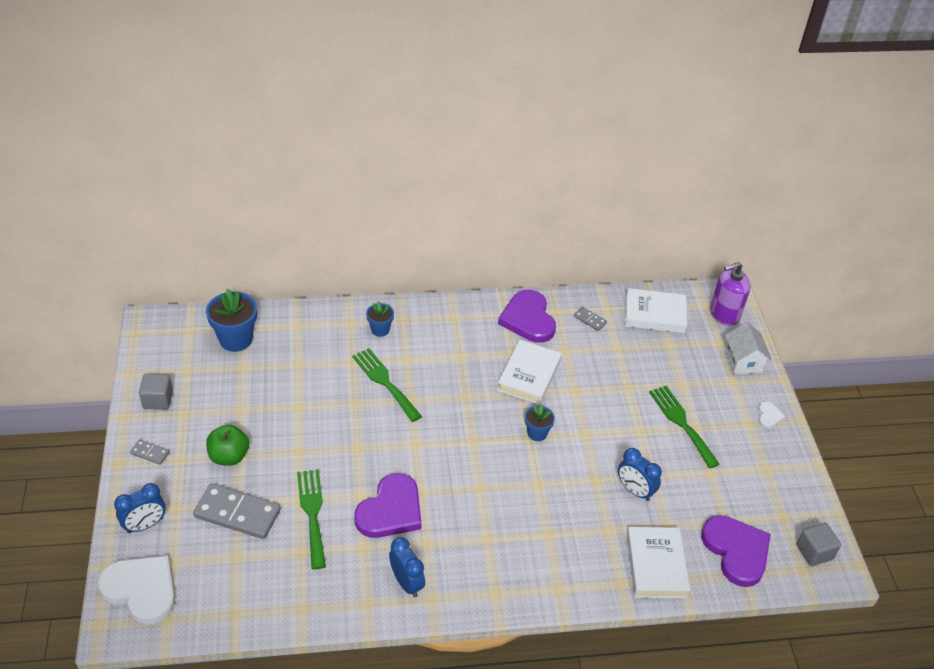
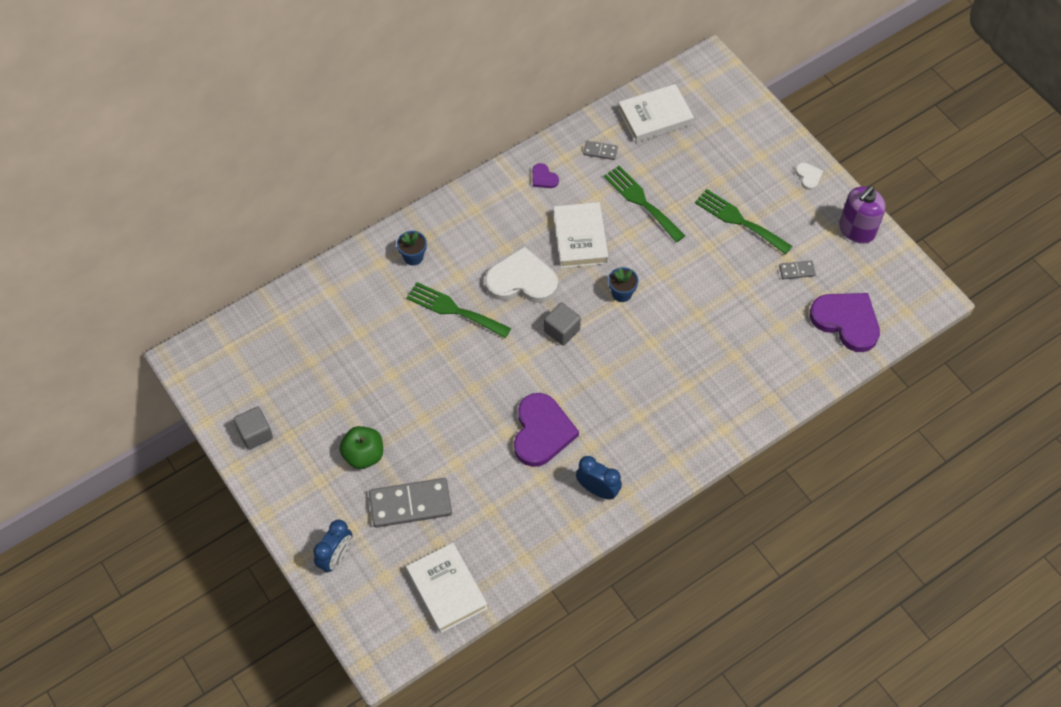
camera: 25 degrees left, 15 degrees up
(142, 589) = (378, 614): white heart -> white heart (521, 280)
(150, 453) = (288, 489): grey domino -> grey domino (797, 271)
(236, 339) = (283, 335): blue flower pot -> none
(312, 513) = (476, 469): green fork -> green fork (641, 201)
(528, 319) = (543, 178): purple heart -> purple heart, size x0.45
(635, 491) = (735, 307): blue clock -> none
(656, 565) = (790, 368): white book -> white book (447, 590)
(724, 314) = (717, 86): purple soap dispenser -> purple soap dispenser (856, 230)
(743, 361) = (759, 130): white house -> none
(814, 552) = (907, 290): grey cube -> grey cube (562, 330)

